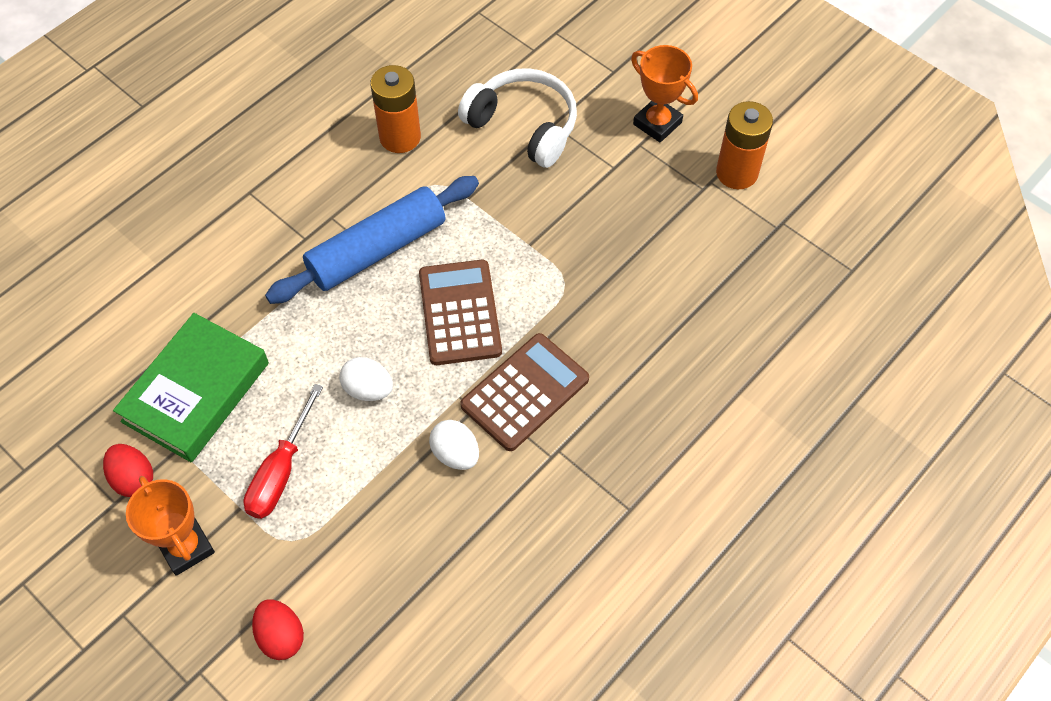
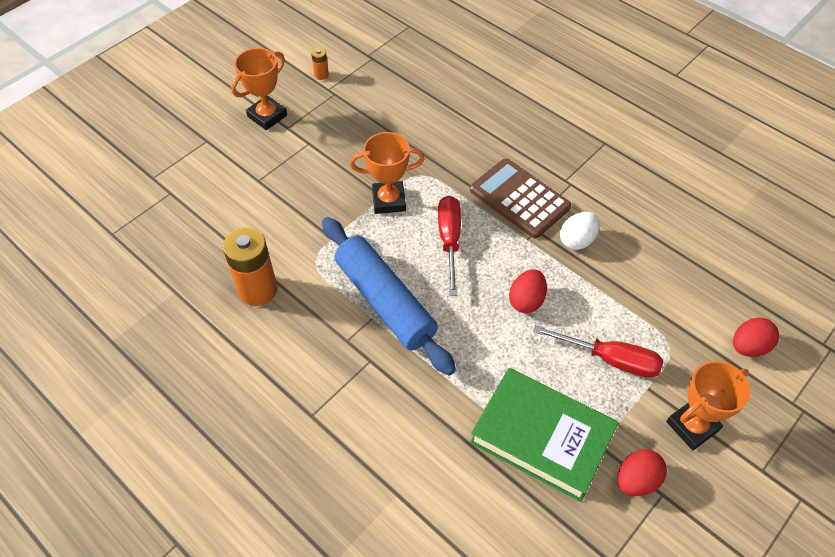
camera: 90 degrees left, 5 degrees down
(368, 389) = (526, 301): white egg -> red egg
(460, 313) = (449, 240): brown calculator -> red screwdriver
(522, 251) = (389, 201): none -> orange trophy
(524, 126) = (257, 199): white headphones -> none
(737, 173) = (321, 75): orange battery -> orange battery, size x0.45

